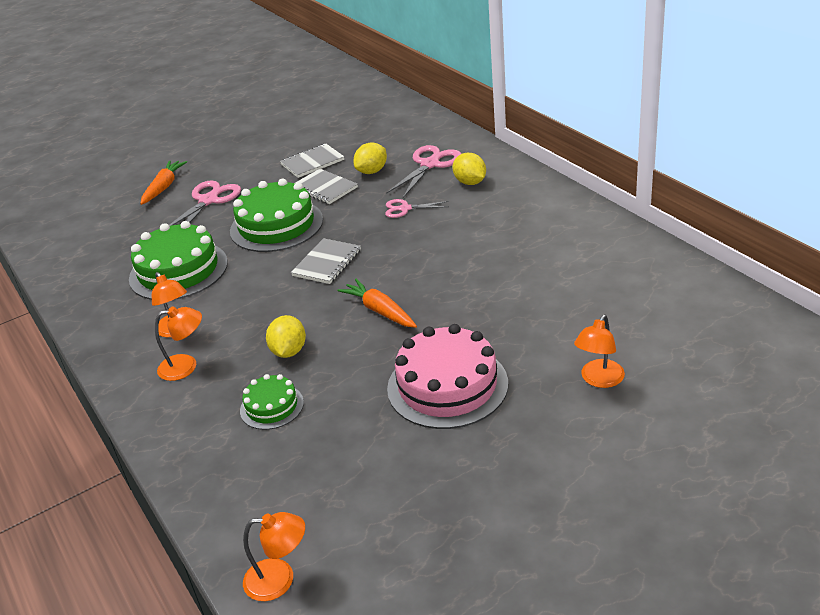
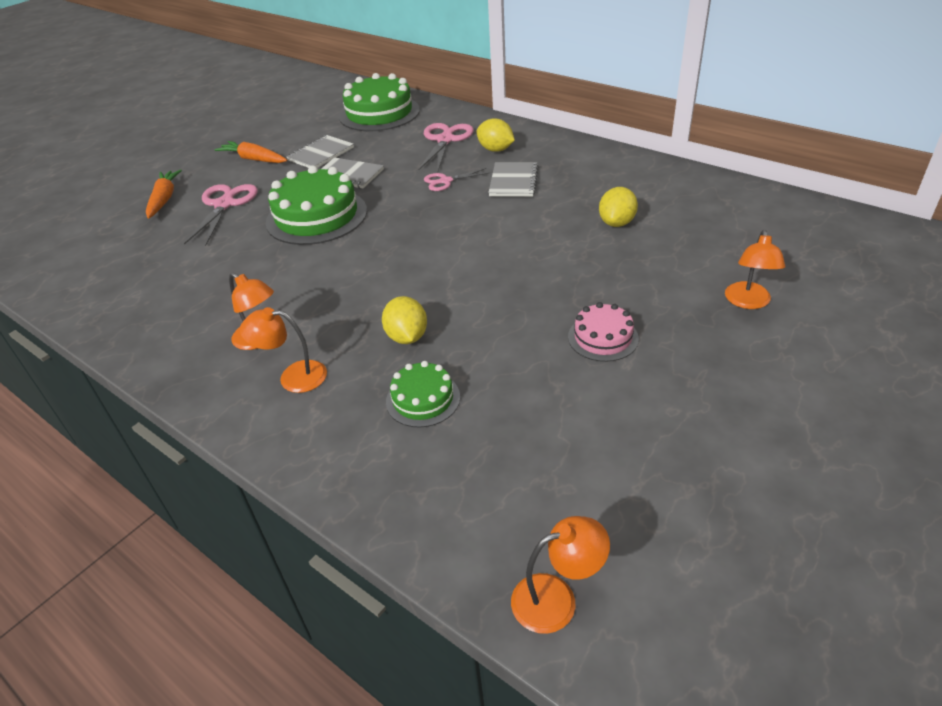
camera: 20 degrees left, 5 degrees up
(178, 270) = (227, 278): green cake -> green cake (379, 113)
(186, 366) = (293, 376): orange lamp -> orange lamp turned 150 degrees counterclockwise
(327, 263) = (395, 243): grey notebook -> grey notebook (513, 181)
(372, 171) = (389, 153): yellow lemon -> yellow lemon (616, 223)
(380, 311) = (482, 278): orange carrot -> orange carrot (254, 159)
(447, 386) = (603, 337): pink cake -> pink cake, size x0.53

